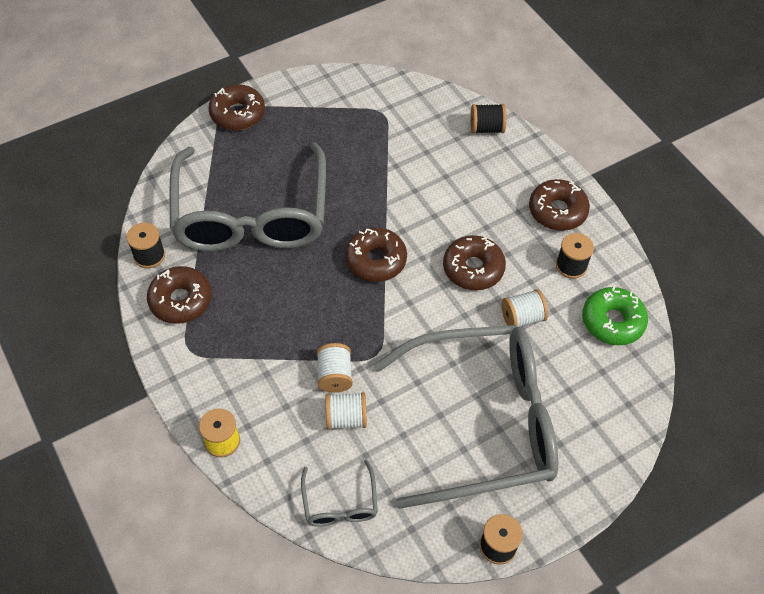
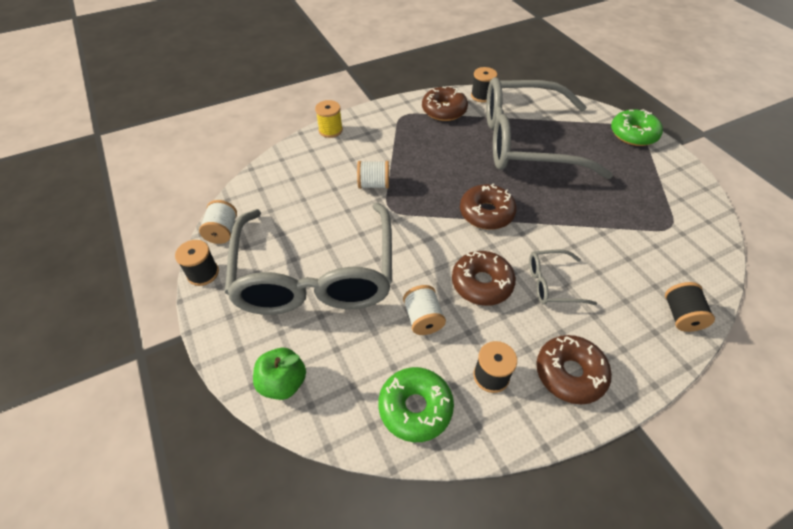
camera: 95 degrees right, 5 degrees down
(237, 114) = (633, 134): brown donut -> green donut
(340, 503) = (269, 184): grey glasses -> grey glasses (552, 283)
(346, 418) = (336, 189): white spool -> white spool (222, 231)
(613, 431) = (283, 383): none -> green apple

